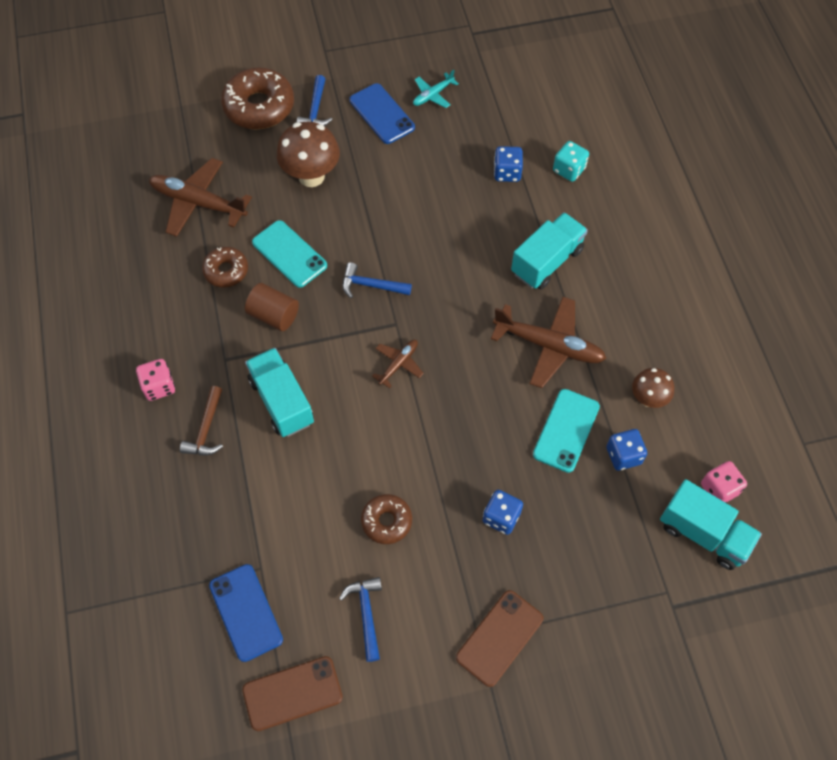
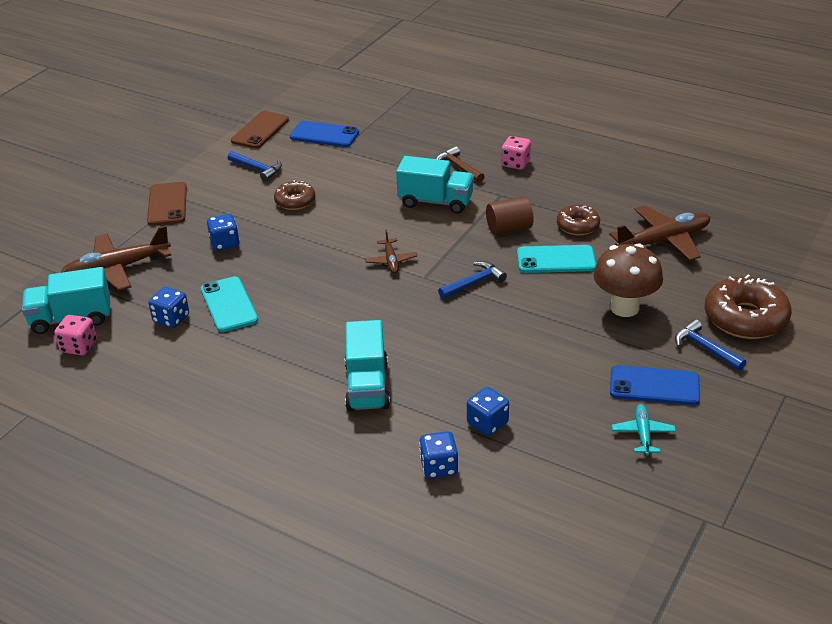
camera: 135 degrees right, 25 degrees down
(548, 345) = (298, 338): brown plane -> brown plane (117, 269)
(569, 170) = (439, 467): turquoise dice -> blue dice
(648, 399) = (184, 359): brown mushroom -> none

